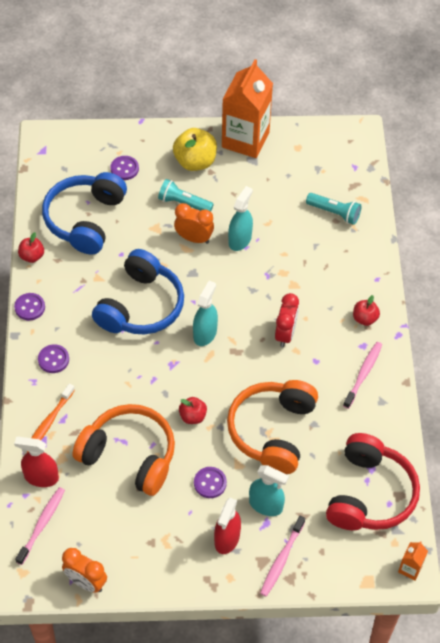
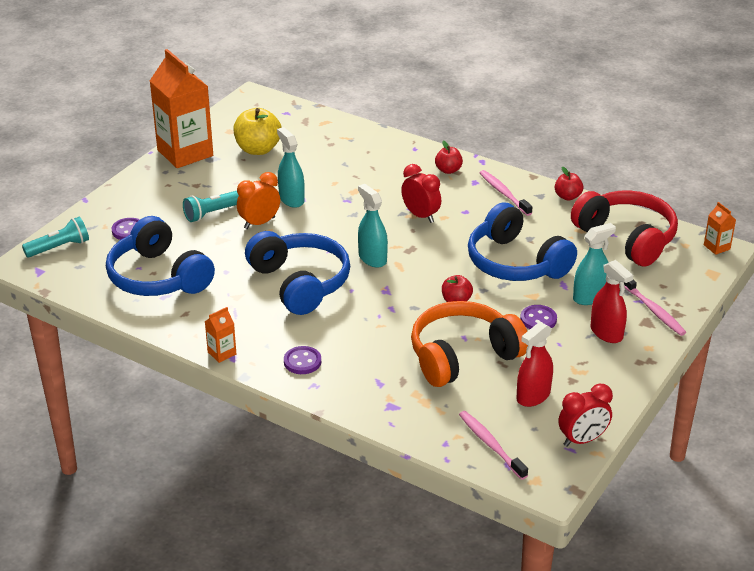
camera: 55 degrees left, 20 degrees down
(30, 307) = (222, 353): purple button -> orange carton
(32, 256) = (161, 328): red apple -> red apple (567, 196)
(41, 477) = (434, 424): red spray bottle -> red spray bottle (533, 396)
(48, 423) = (374, 394): orange toothbrush -> none
(86, 582) = (582, 440): orange clock -> red clock
(195, 162) = (174, 188): yellow apple -> yellow apple (258, 149)
(272, 431) = (515, 263): orange headphones -> blue headphones
(334, 213) = (322, 141): turquoise flashlight -> turquoise flashlight (59, 247)

